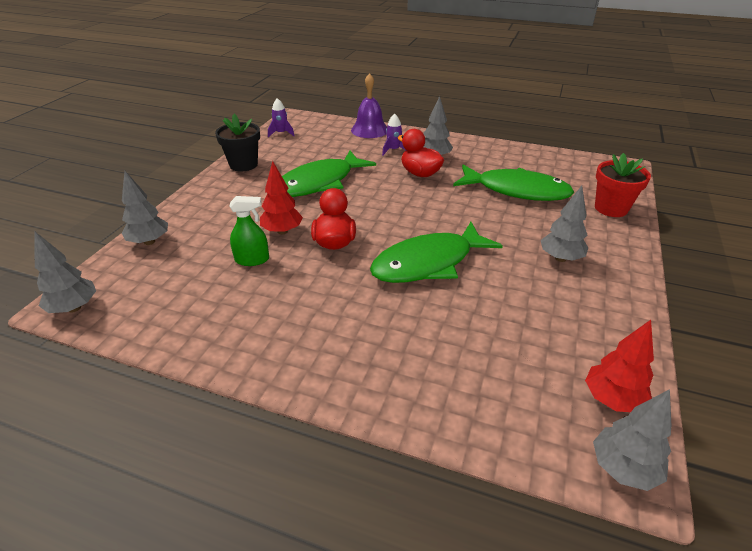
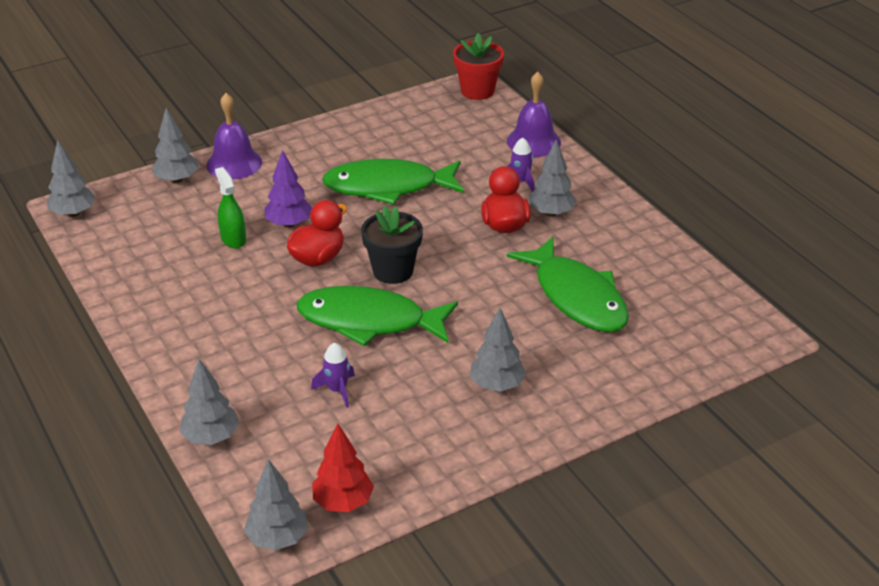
camera: 40 degrees right, 0 degrees up
(186, 213) = (234, 163): none -> purple bell
(243, 164) = (344, 130): black flower pot -> black flower pot (393, 271)
(252, 260) = (233, 239): green spray bottle -> green spray bottle turned 150 degrees counterclockwise
(281, 133) = (430, 104): purple rocket -> purple rocket (337, 390)
(282, 231) = (289, 224): red tree -> purple tree
(447, 419) = (211, 437): none -> grey tree
(611, 208) = (647, 370): red flower pot -> red flower pot (477, 91)

